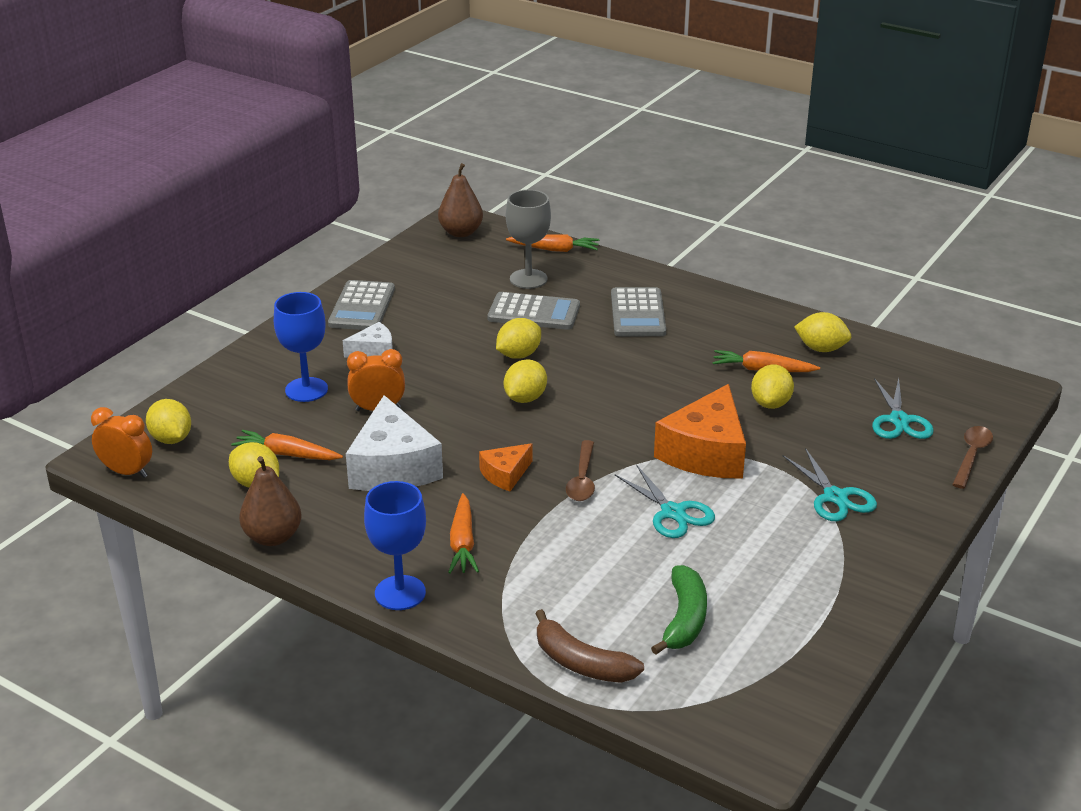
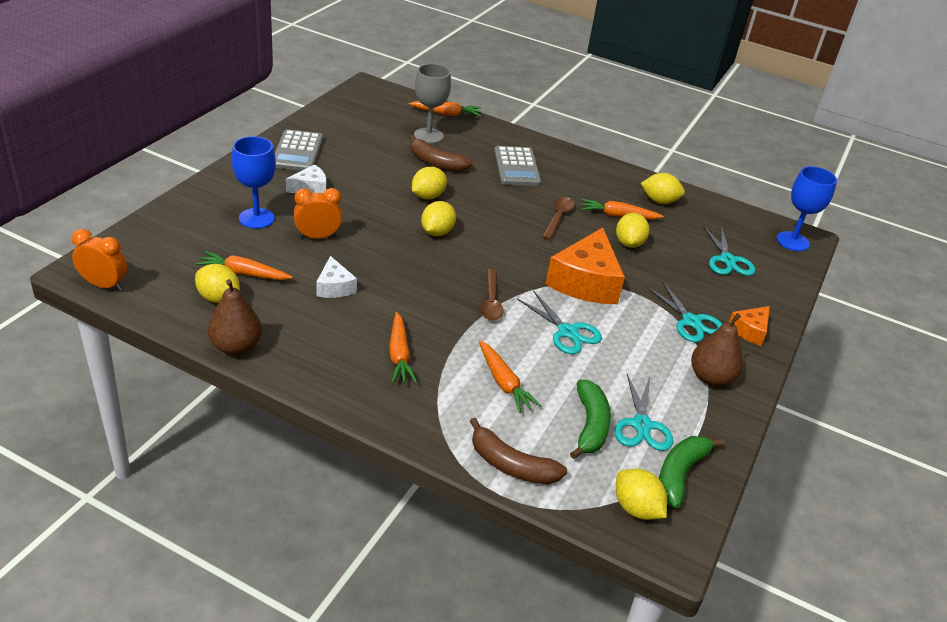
camera: 10 degrees left, 5 degrees up
(171, 439) = (142, 257): yellow lemon -> yellow lemon (636, 508)
(393, 467) = (334, 287): white cheese -> white cheese, size x0.51
(400, 593) = (350, 399): blue goblet -> blue goblet (792, 241)
(461, 232) = (371, 96): brown pear -> brown pear (711, 378)
(505, 474) = (428, 296): orange cheese -> orange cheese (749, 331)
(534, 312) = (436, 162): grey calculator -> brown banana
(585, 572) = (503, 383): none -> orange carrot
(749, 618) = (642, 425): none -> turquoise scissors
(787, 672) = (680, 474): none -> green banana
(971, 456) = (786, 290): brown spoon -> brown spoon (558, 218)

